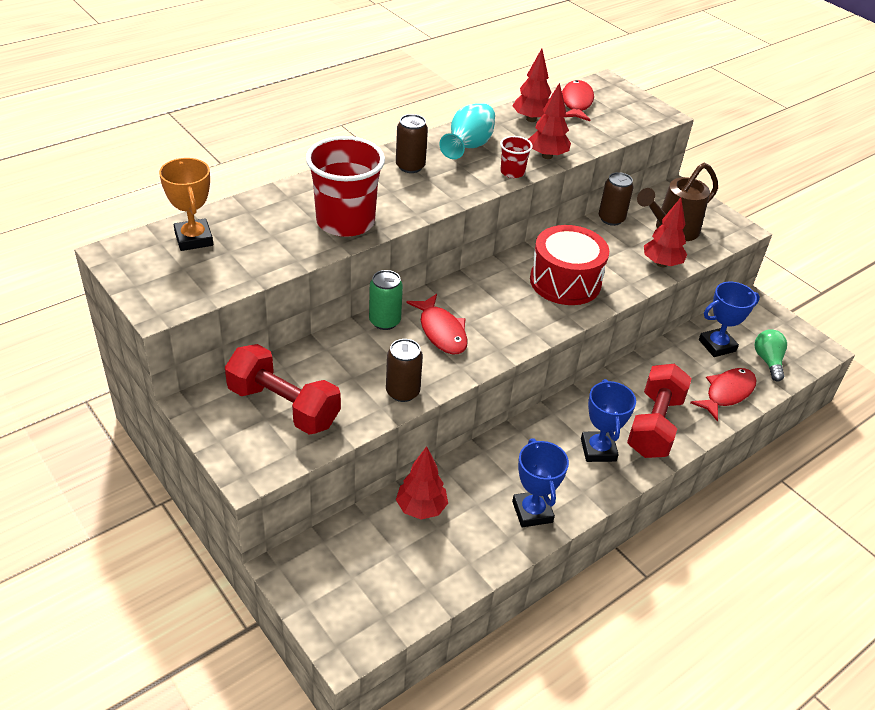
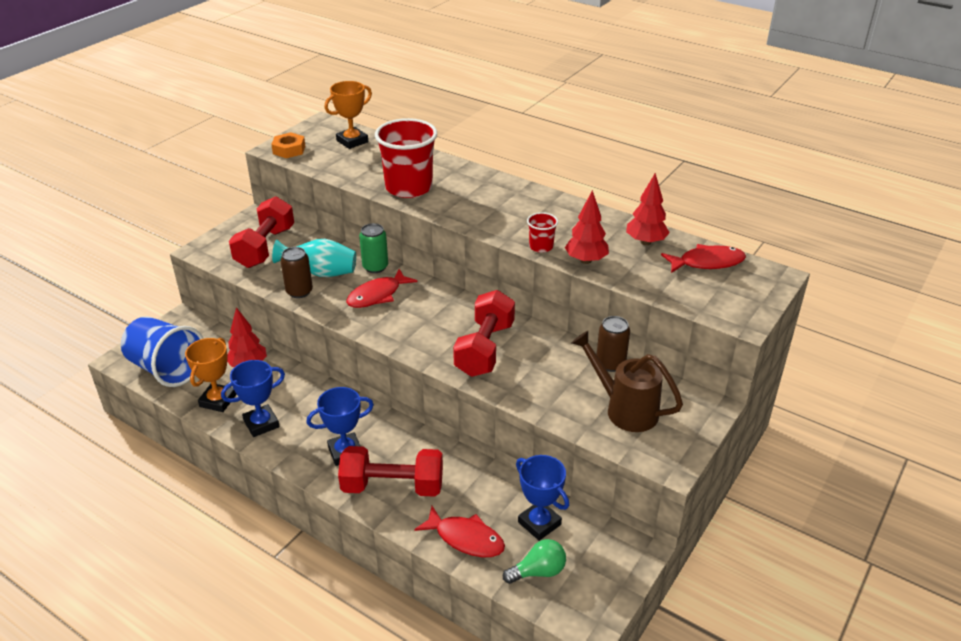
camera: 75 degrees right, 5 degrees down
(173, 295) = (289, 150): none -> orange nut
(391, 595) = (167, 369): none -> blue cup
(410, 166) = (507, 198): brown can -> none
(468, 146) = (564, 218): turquoise vase -> turquoise vase (321, 273)
(476, 547) = (218, 400): none -> orange trophy
(565, 281) = (485, 349): red drum -> red dumbbell
(661, 264) = (557, 408): red tree -> none

